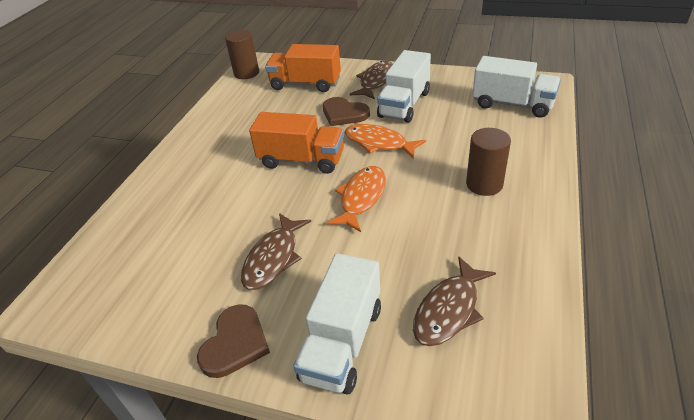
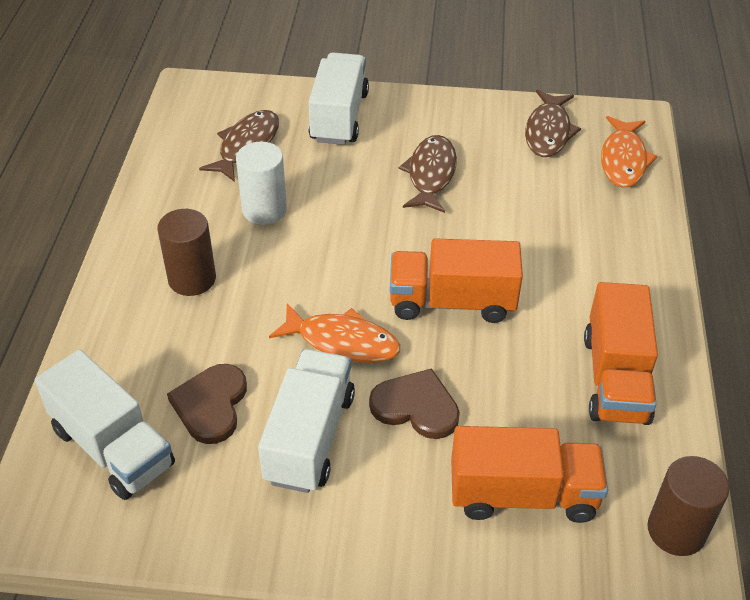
camera: 165 degrees right, 5 degrees up
(230, 120) = (615, 378): none -> orange truck
(235, 343) = (432, 109): brown heart -> brown heart (211, 405)
(361, 198) = (350, 249): orange fish -> orange fish (623, 160)
(375, 81) = (375, 510): brown fish -> brown fish (548, 132)
(429, 235) = (264, 210): none -> white cylinder
(512, 104) = (112, 447): white truck -> white truck turned 150 degrees counterclockwise

